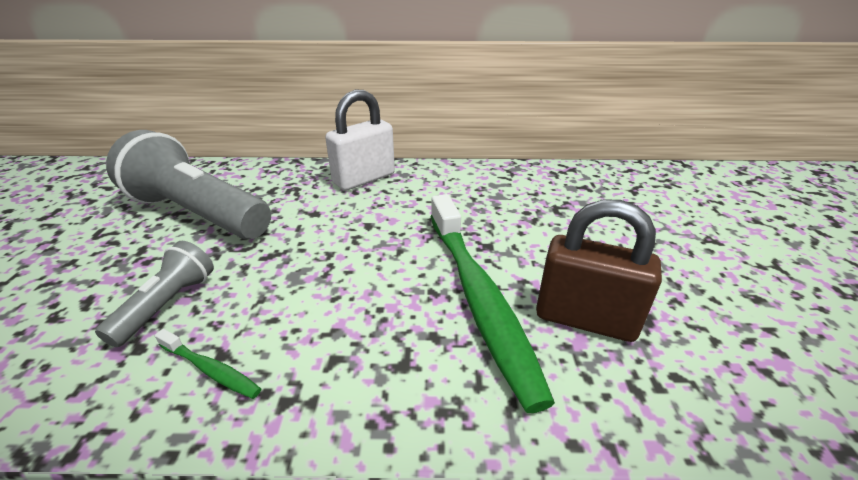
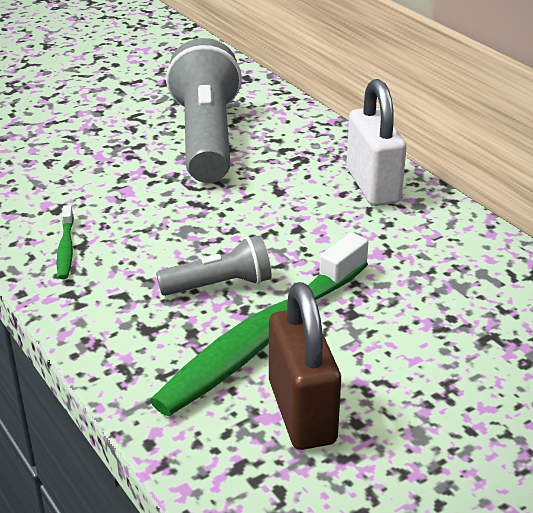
camera: 55 degrees right, 0 degrees up
(167, 304) = (100, 194): grey flashlight -> grey flashlight (219, 285)
(364, 179) = (373, 186): white padlock -> white padlock turned 60 degrees clockwise

